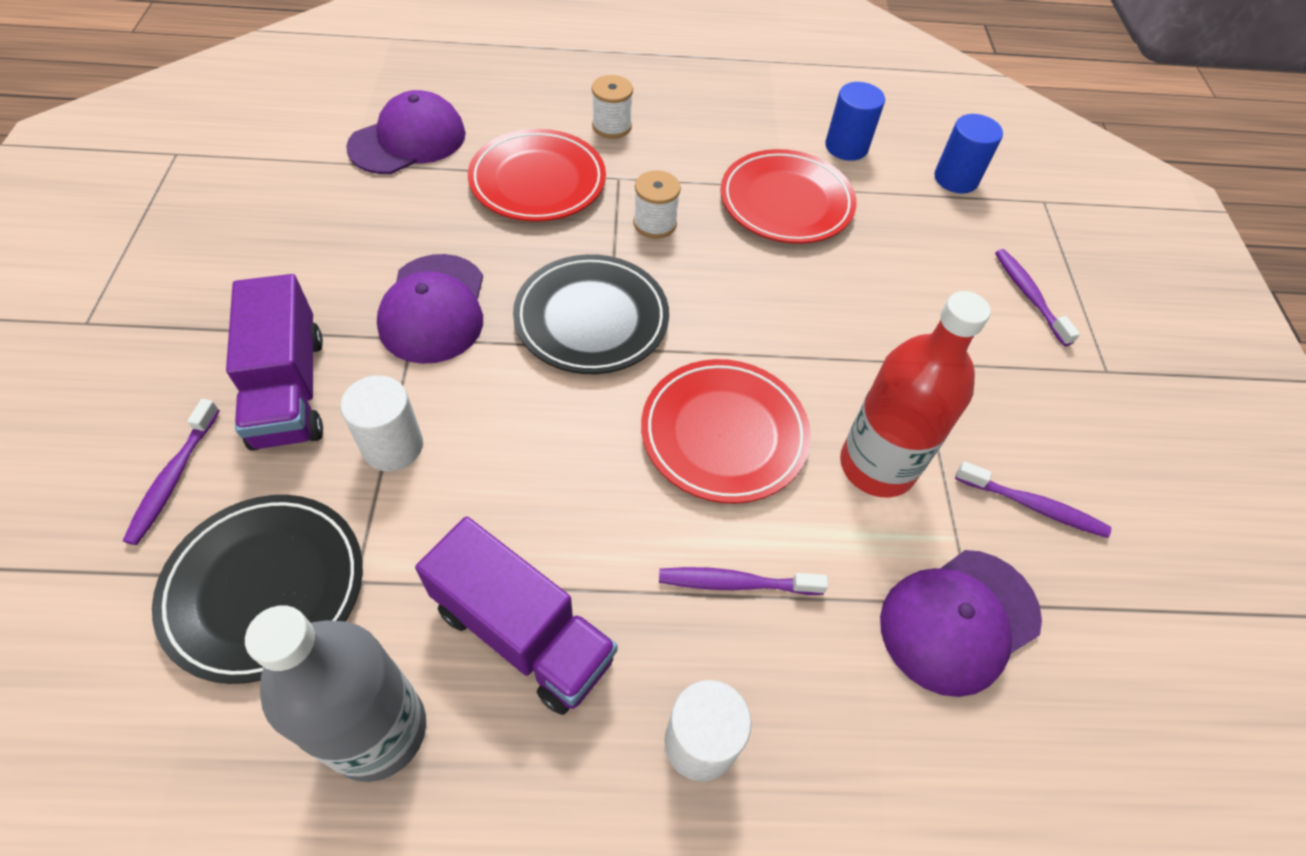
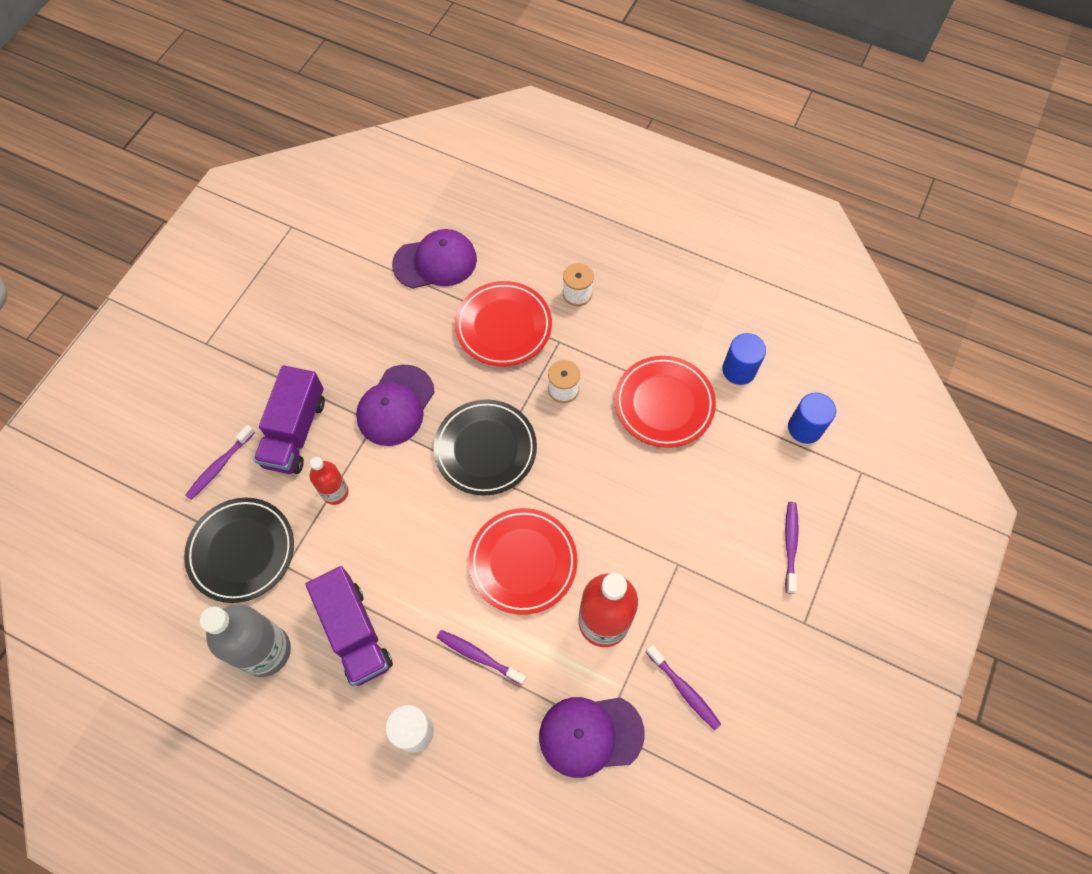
camera: 30 degrees right, 10 degrees up
(392, 446) = (335, 492): white cylinder -> red bottle

